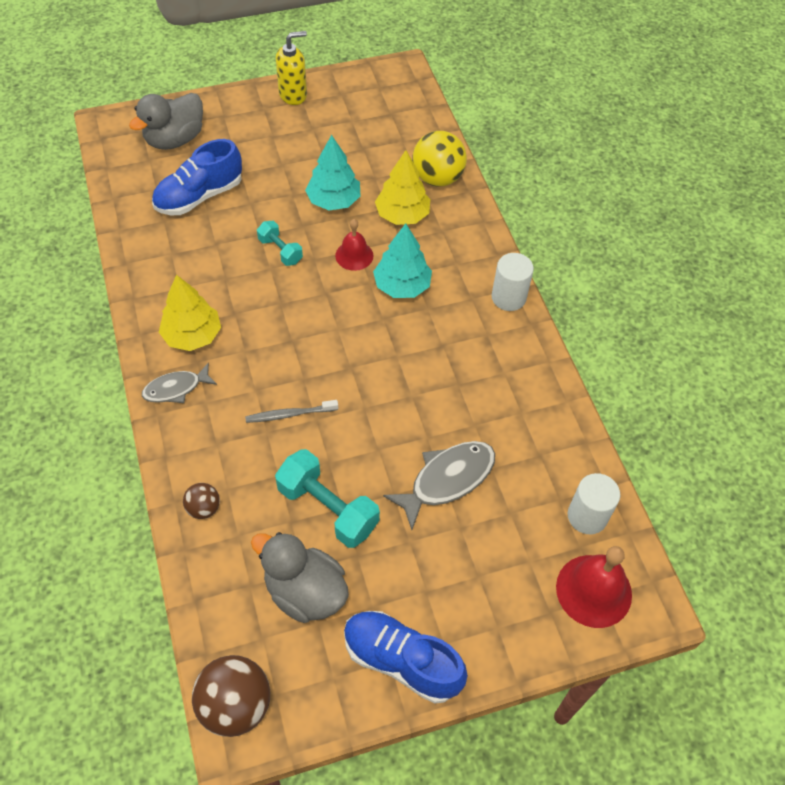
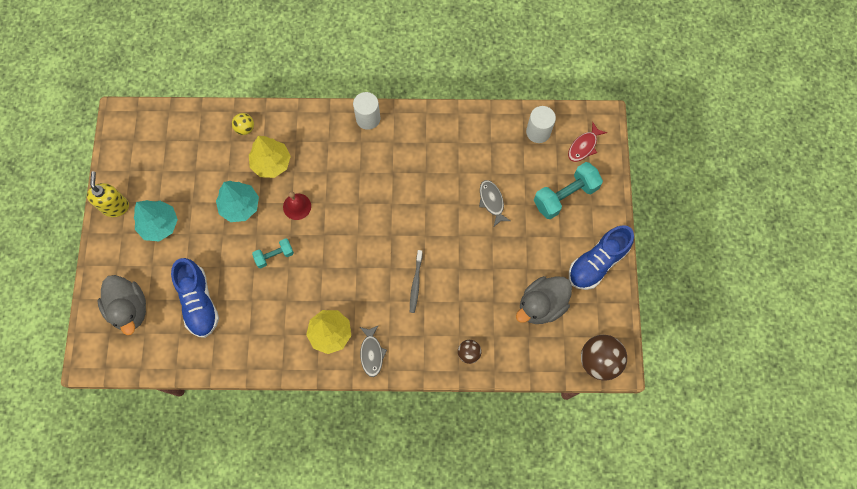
camera: 70 degrees left, 15 degrees up
(328, 508) = (491, 277): turquoise dumbbell -> turquoise dumbbell (565, 196)
(402, 286) = (335, 183): turquoise tree -> turquoise tree (159, 225)
(437, 178) = (245, 128): yellow ball -> yellow ball, size x0.53
(447, 480) = (492, 201): grey fish -> grey fish, size x0.64
(594, 590) = (584, 146): red bell -> red fish

